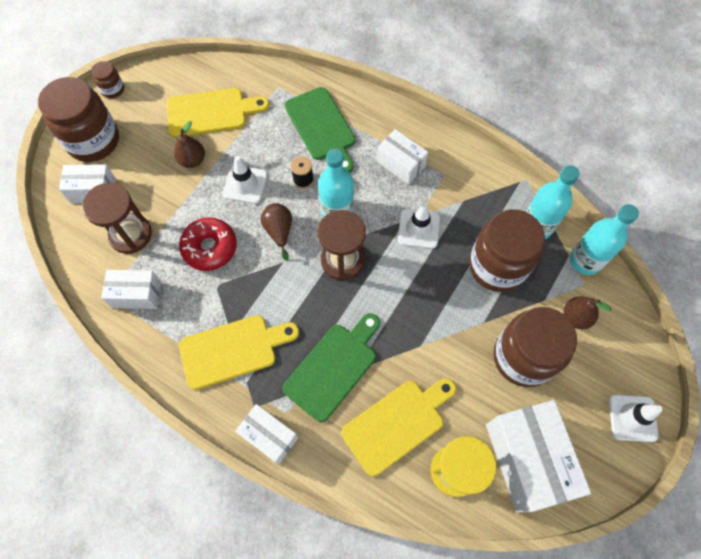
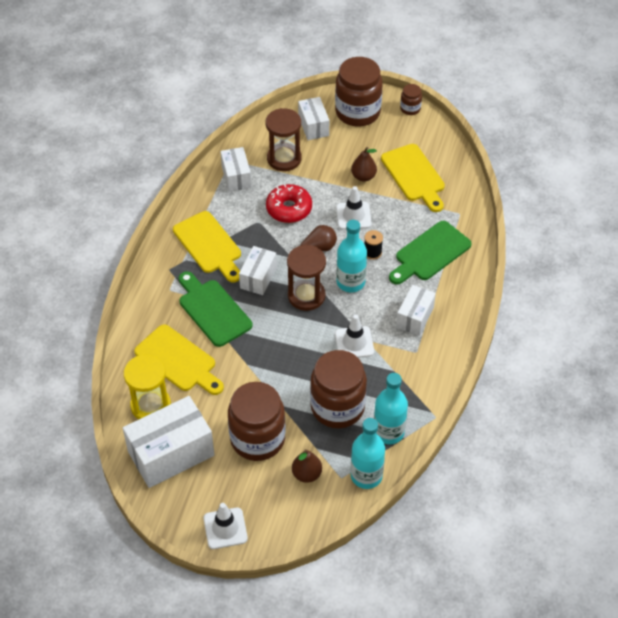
camera: 75 degrees right, 15 degrees down
(269, 436) = (149, 283): white box -> white box (258, 278)
(333, 367) = (212, 310): green cutting board -> green cutting board turned 150 degrees counterclockwise

